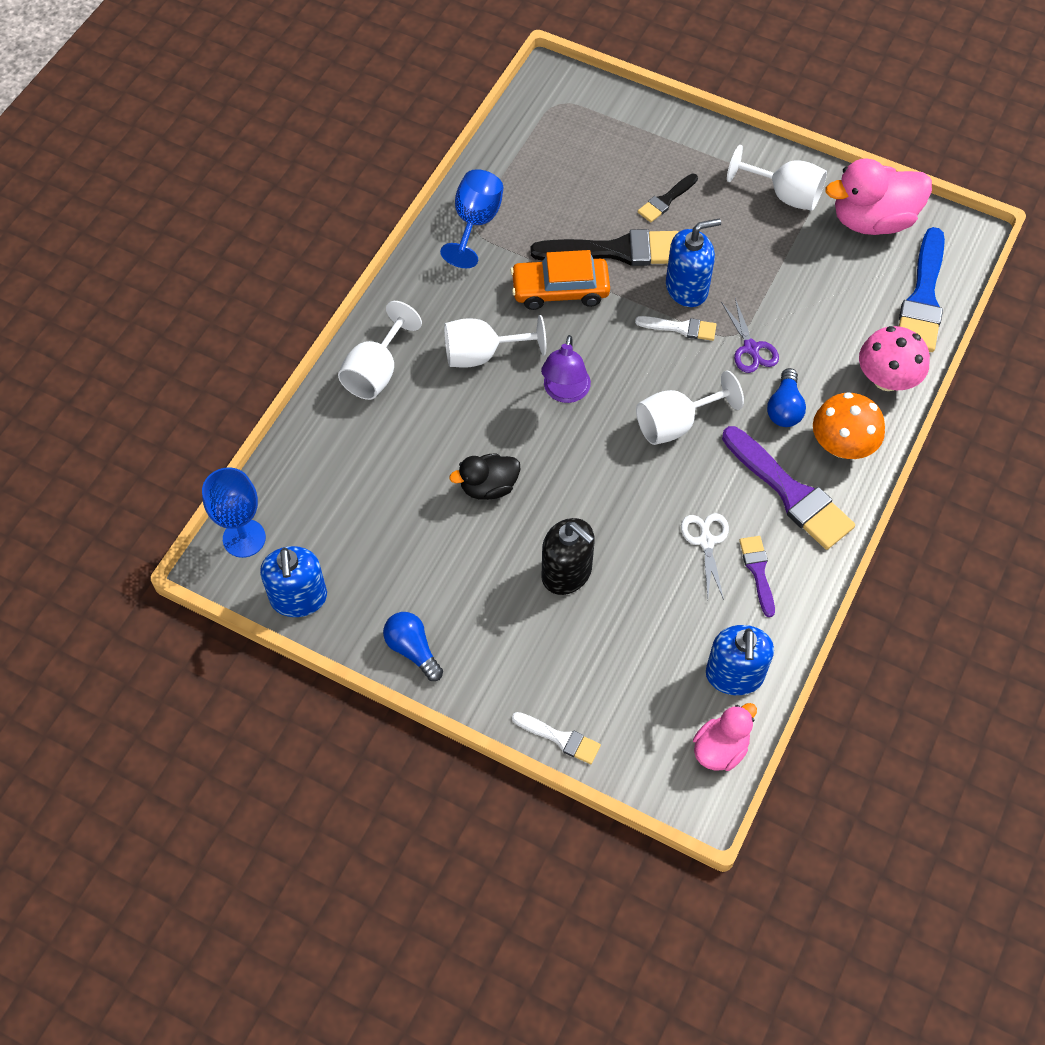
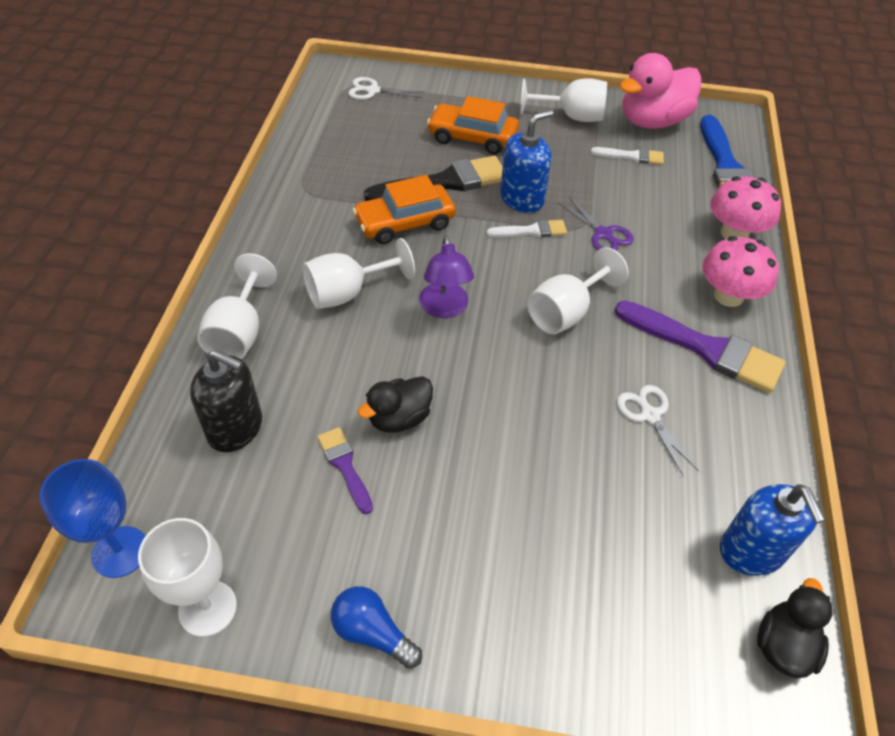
camera: 20 degrees left, 10 degrees down
(299, 598) = (207, 608): blue soap dispenser -> white goblet
(475, 223) = (303, 185): blue goblet -> none
(560, 738) = (595, 694): white brush -> white brush (632, 156)
(566, 573) = (520, 488): black soap dispenser -> black soap dispenser (235, 428)
(583, 114) = (372, 91): none -> white scissors
(666, 200) = (472, 137): black brush -> orange car
(720, 748) = (783, 645): pink duck -> black duck
(758, 571) = (716, 432): purple brush -> purple brush (345, 466)
(784, 408) = (659, 276): blue light bulb -> none
(842, 445) = (728, 295): orange mushroom -> pink mushroom

